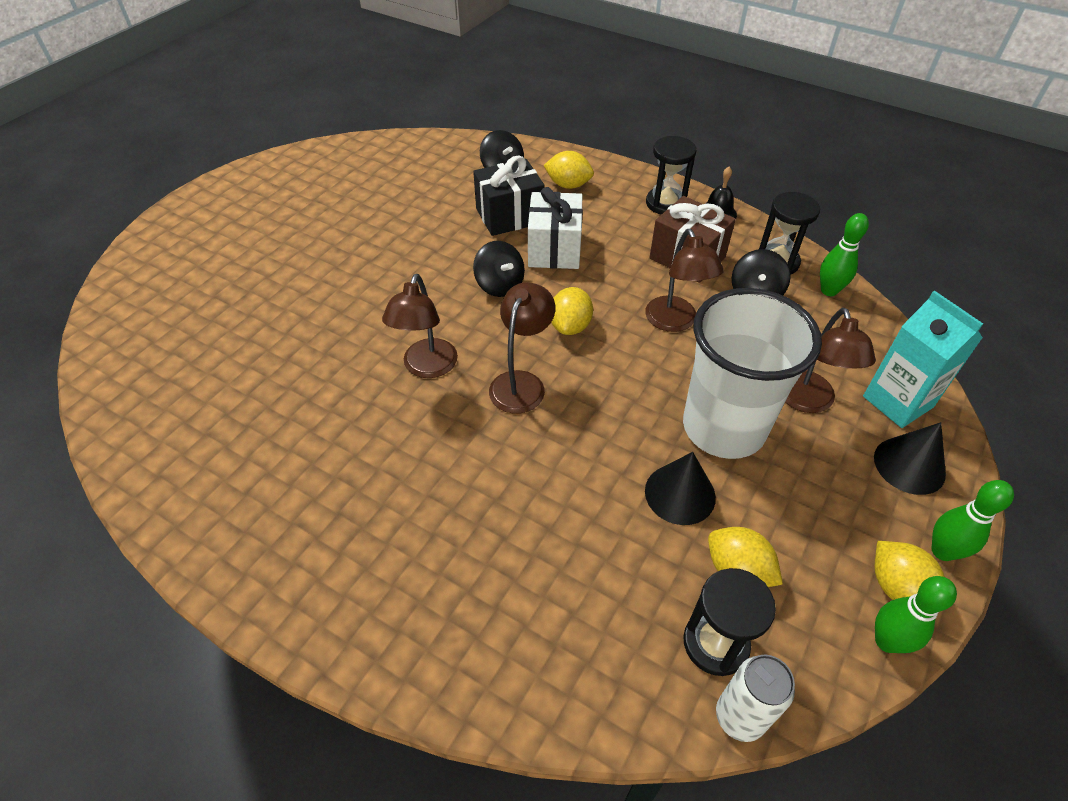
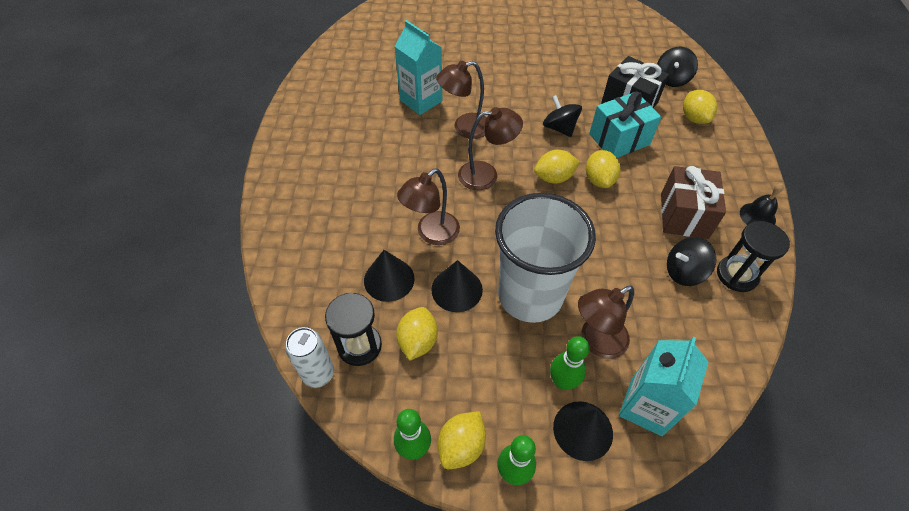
camera: 60 degrees right, 5 degrees up
(338, 389) = (421, 100): none -> turquoise carton
(499, 285) = (559, 128): black spinning top -> black spinning top turned 120 degrees clockwise
(554, 249) = (619, 139): white gift -> turquoise gift
(599, 292) = (599, 180): none -> yellow lemon
(625, 562) = (389, 279): none -> black cone
(665, 203) = (734, 180): black hourglass -> none
(675, 322) = (608, 232): brown lamp -> brown lamp (431, 234)
(829, 291) = (736, 322): green bowling pin -> green bowling pin (562, 382)

